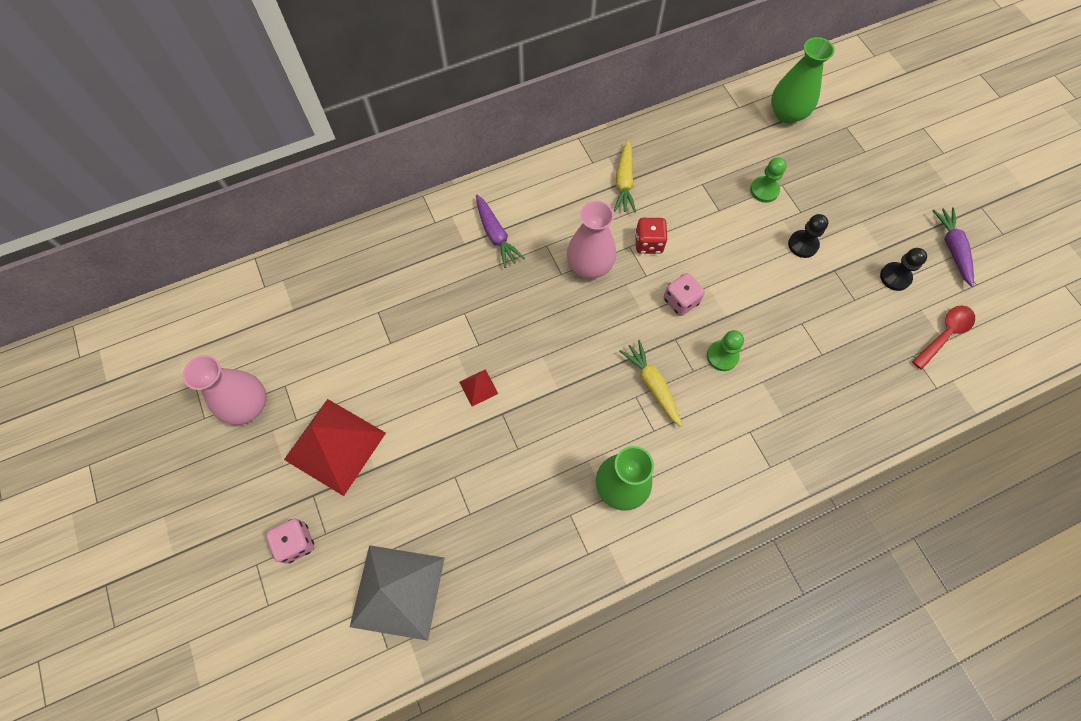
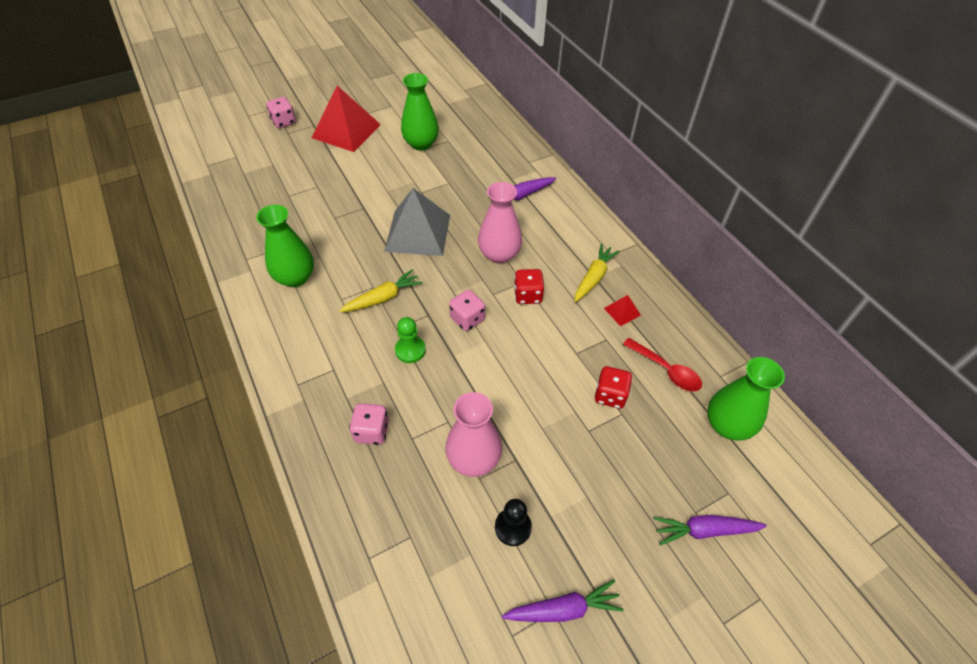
camera: 85 degrees right, 15 degrees down
(248, 405) = (377, 93): pink vase -> pink vase (474, 459)
(381, 345) = (421, 144): none -> green vase
(398, 591) = (242, 166): grey pyramid -> grey pyramid (418, 233)
(478, 387) = (385, 194): red pyramid -> red pyramid (622, 311)
(624, 182) = (594, 277): yellow carrot -> yellow carrot turned 120 degrees clockwise
(764, 190) = (610, 395): green pawn -> red dice
(803, 245) = (545, 429): black pawn -> none
(818, 390) = (372, 431): none -> pink dice
(879, 149) = (704, 530): none -> purple carrot
(944, 334) = (438, 578): red spoon -> red spoon (666, 370)

